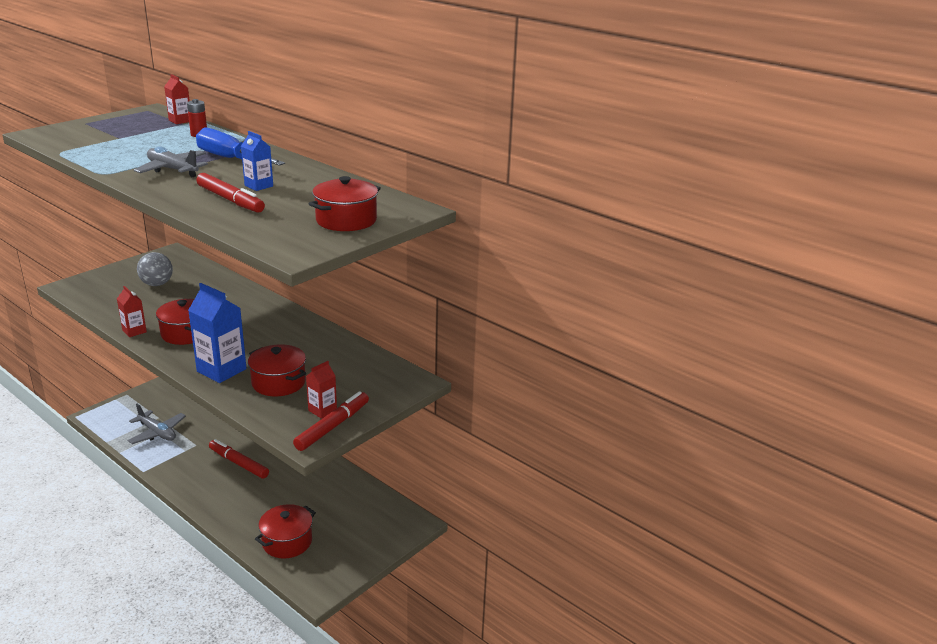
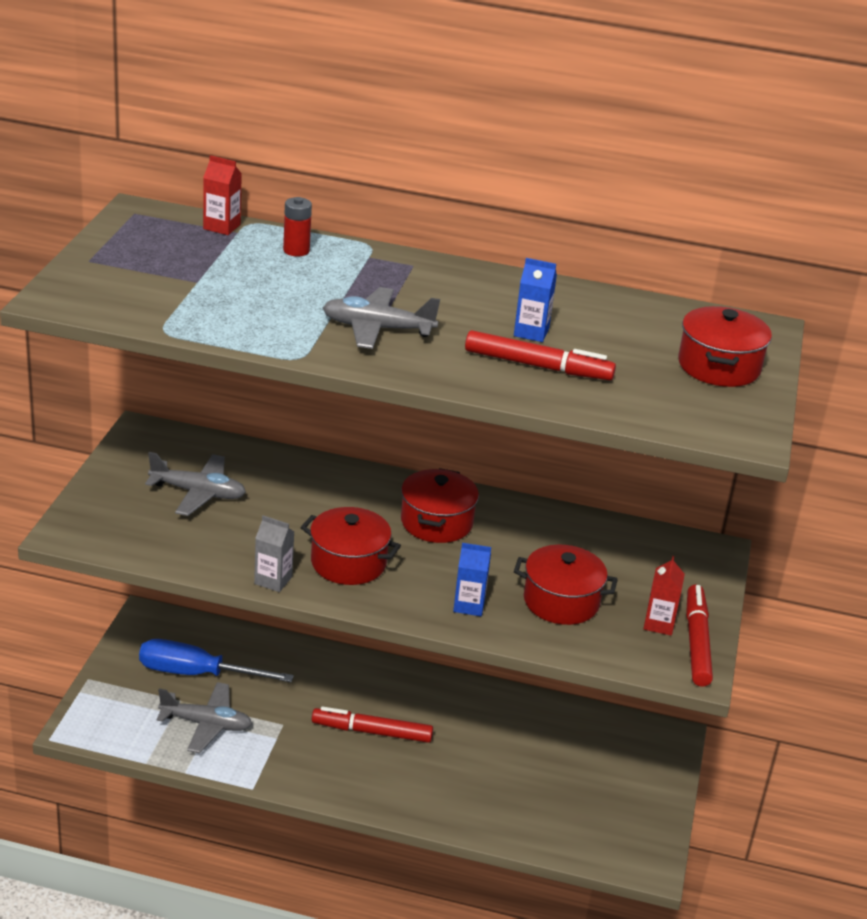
camera: 30 degrees left, 5 degrees up
(134, 331) = (273, 580): red carton -> grey carton
(157, 284) = (198, 493): grey ball -> grey plane
(221, 370) = (469, 605): blue carton -> blue carton, size x0.55
(231, 159) = (417, 290): blue screwdriver -> blue screwdriver (196, 674)
(287, 542) = (548, 817): red pot -> red pot (436, 522)

